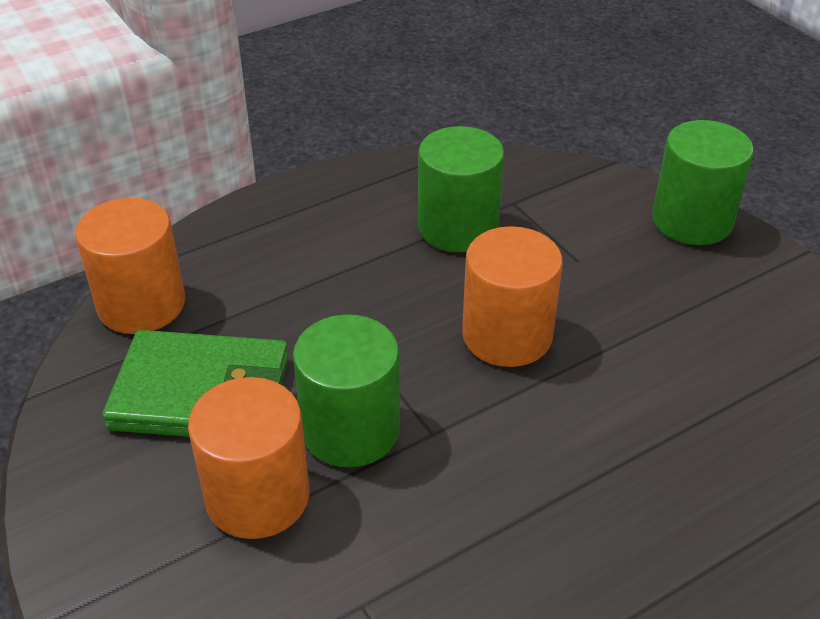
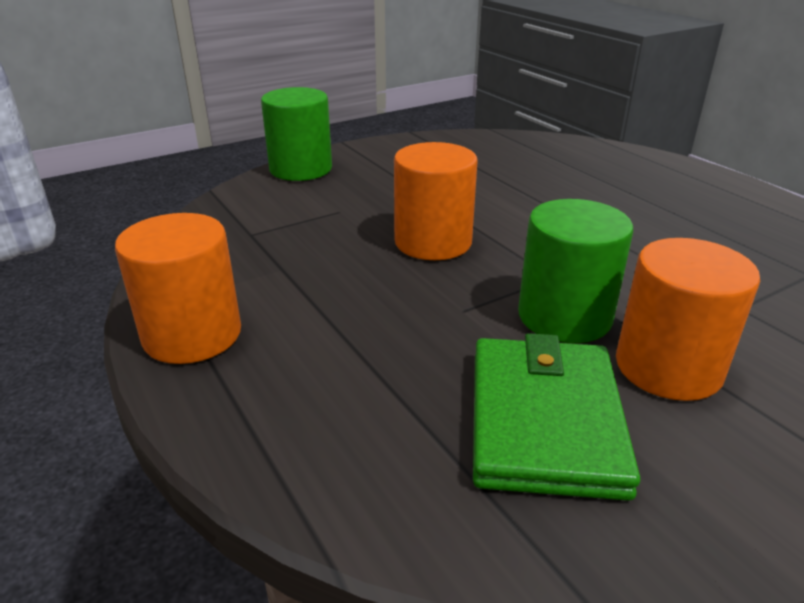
camera: 90 degrees left, 10 degrees down
(141, 304) = (389, 501): orange cylinder -> orange cylinder (192, 335)
(458, 227) = (281, 261): green cylinder -> none

